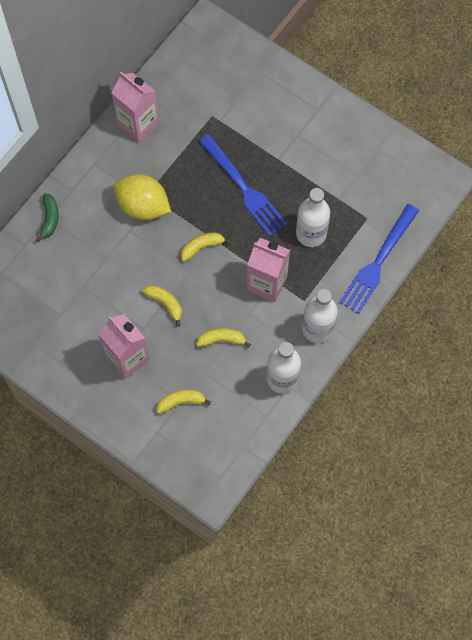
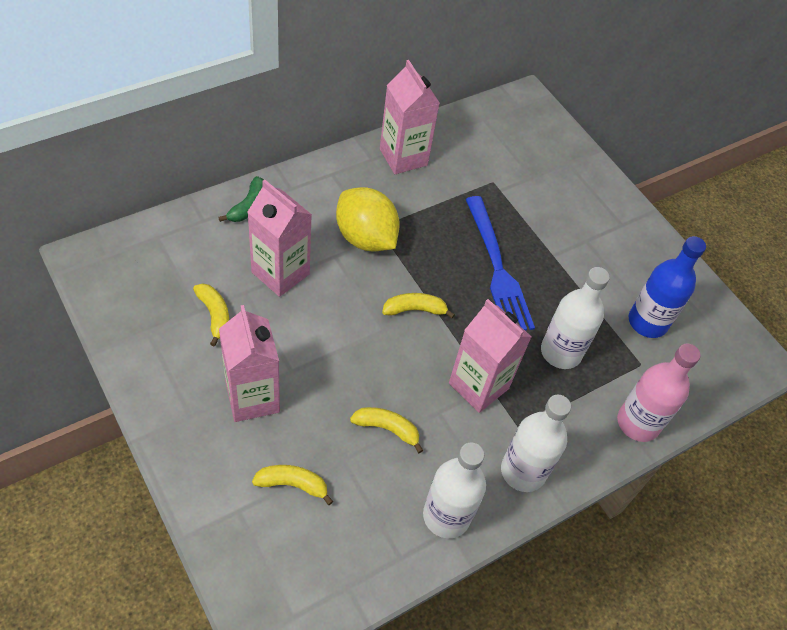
camera: 15 degrees right, 15 degrees down
(99, 261) = (280, 273): none -> pink carton
(165, 303) = (336, 354): yellow banana -> yellow banana (214, 315)
(361, 183) = (647, 322): none -> blue bottle
(378, 262) = (638, 423): blue fork -> pink bottle

